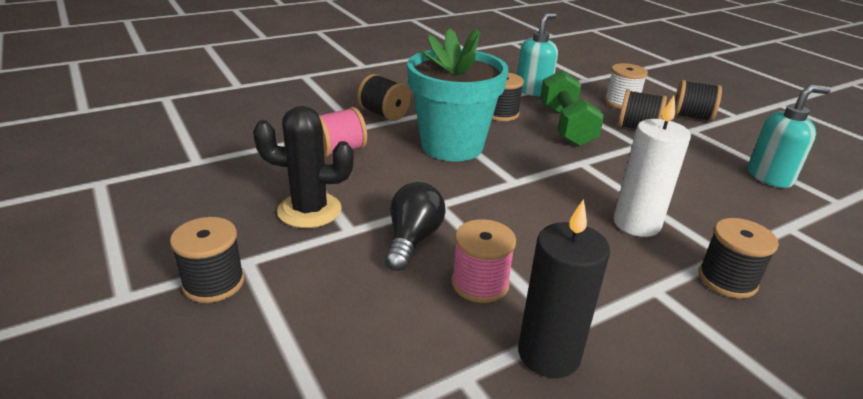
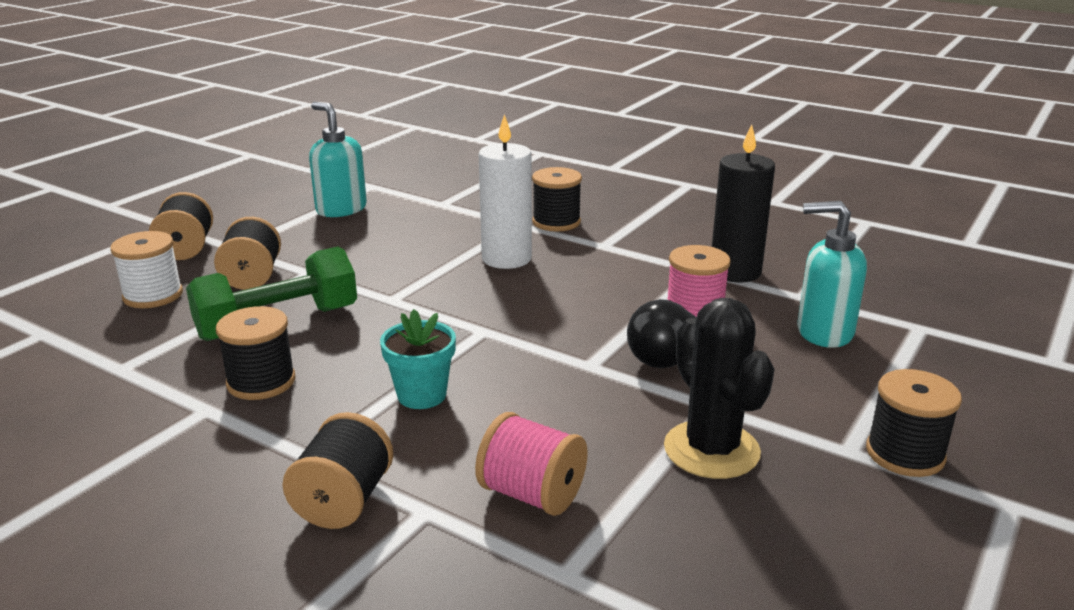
camera: 115 degrees left, 5 degrees down
(452, 146) = (422, 395): turquoise flower pot -> turquoise flower pot, size x0.46
(533, 90) = (128, 372): turquoise soap dispenser -> turquoise soap dispenser (823, 332)

